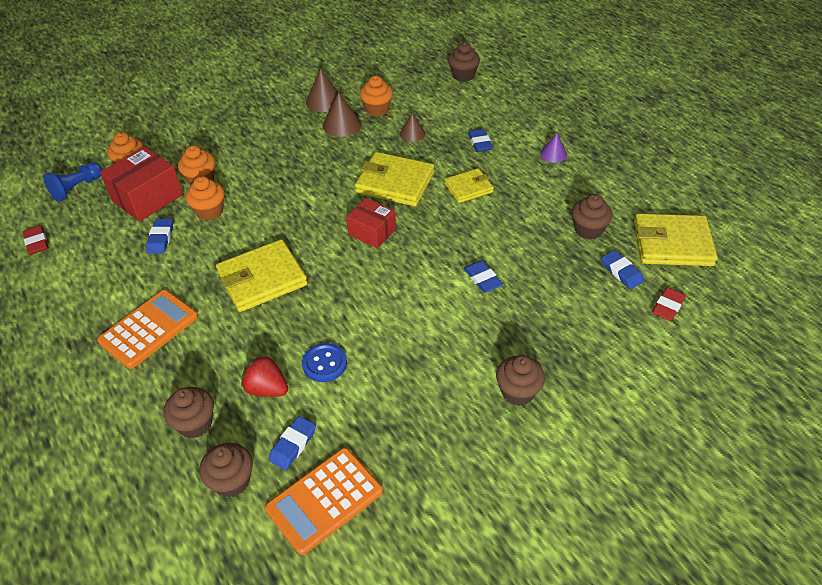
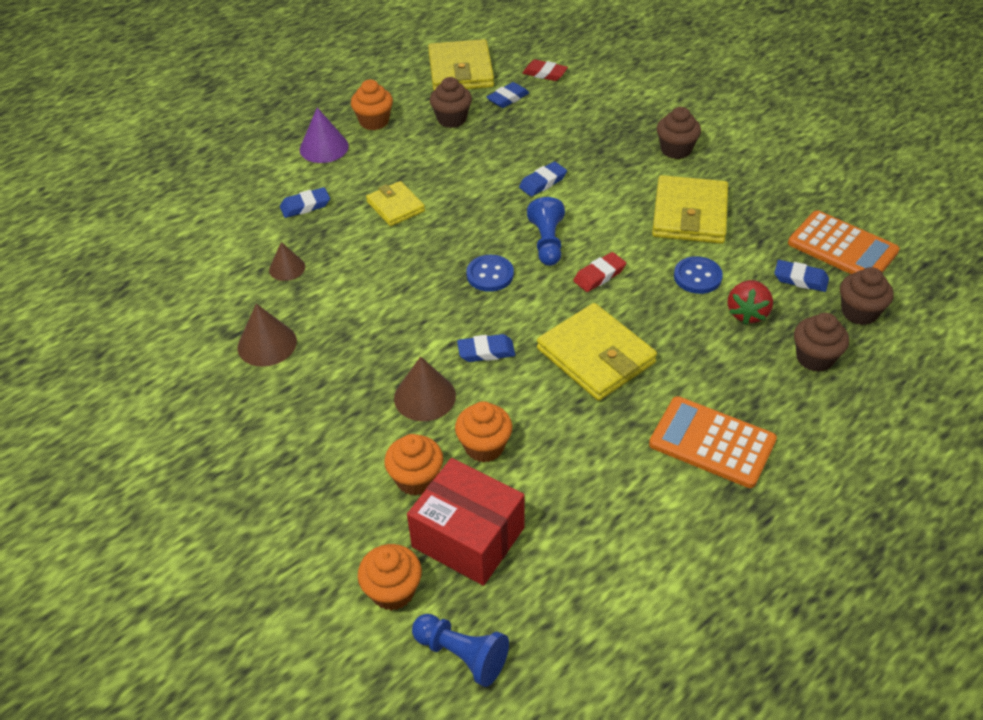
camera: 100 degrees left, 0 degrees up
(37, 242) = (602, 655): red eraser -> red eraser (599, 275)
(161, 238) = (552, 487): blue eraser -> blue eraser (486, 351)
(324, 101) = (202, 377): brown cone -> brown cone (425, 397)
(372, 232) = (490, 275): red box -> blue button
(377, 109) = (227, 312): orange cupcake -> orange cupcake (374, 121)
(395, 183) = (394, 269): yellow wallet -> yellow wallet (689, 214)
(400, 270) = (547, 242): none -> blue pawn
(463, 75) = (143, 236): brown cupcake -> none
(553, 154) = (324, 147): purple cone -> purple cone, size x1.53

